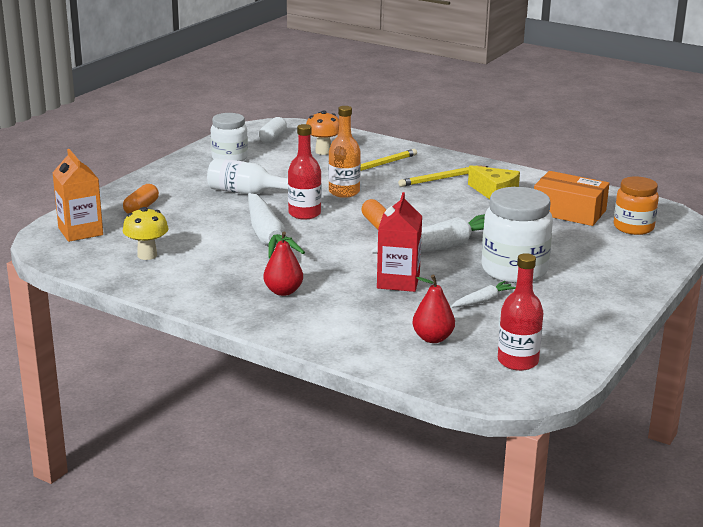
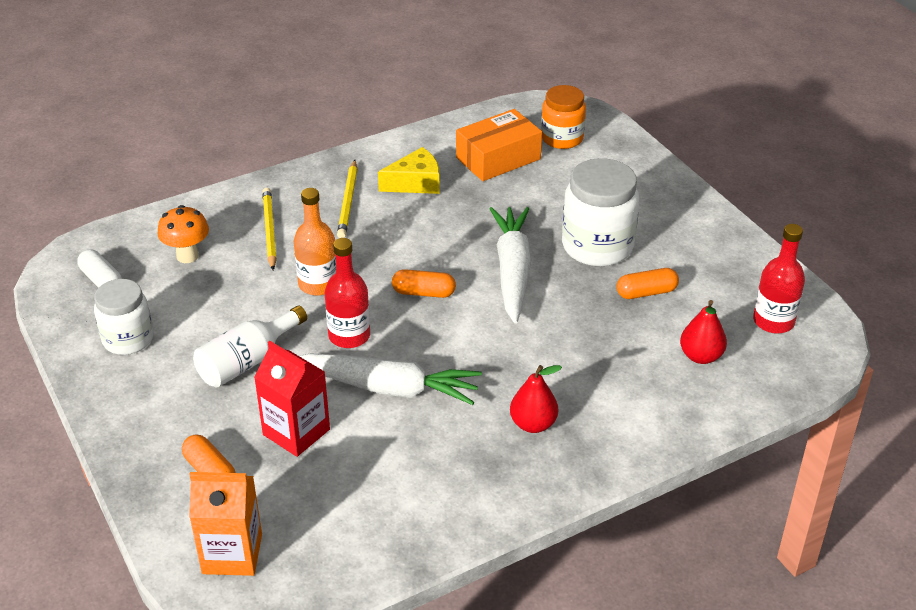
camera: 60 degrees left, 15 degrees up
(147, 255) = (355, 509): yellow mushroom -> none
(398, 281) = (567, 331): red carton -> red carton (296, 432)
(483, 301) = (646, 292): white carrot -> orange capsule

